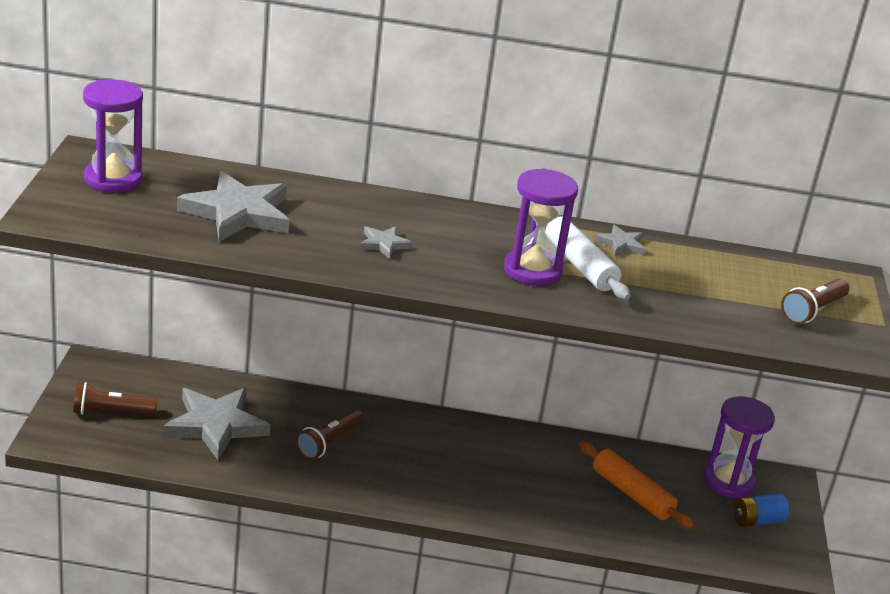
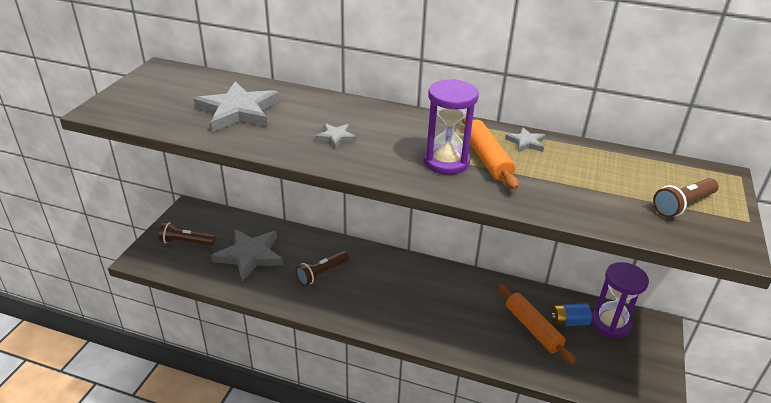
camera: 15 degrees right, 5 degrees up
(113, 179) = (164, 86): purple hourglass -> none
(580, 265) = (486, 158): white rolling pin -> orange rolling pin
(757, 520) = (629, 359): blue battery -> blue battery (568, 322)

